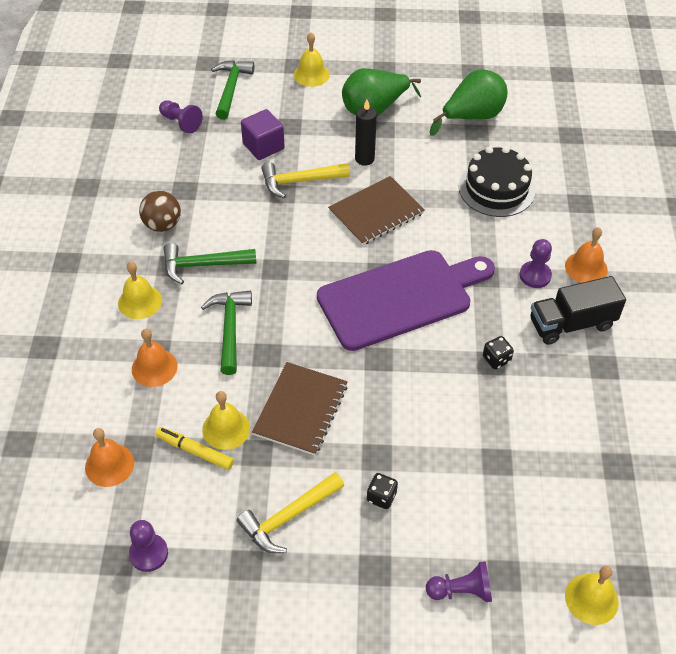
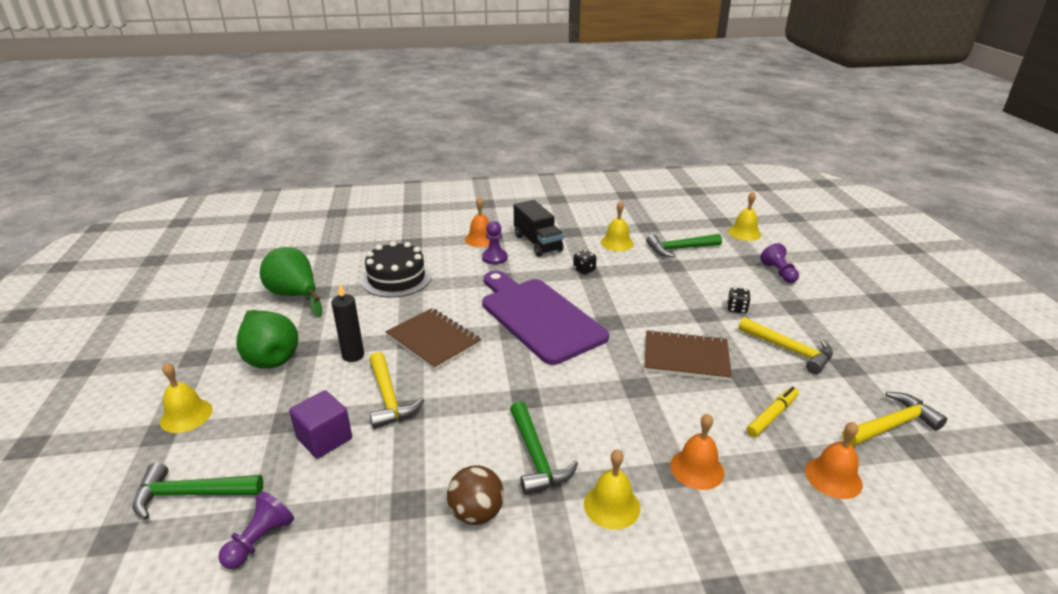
camera: 100 degrees left, 20 degrees down
(149, 553) = (891, 425): purple pawn -> yellow hammer
(195, 451) = (772, 416): yellow marker -> yellow marker turned 150 degrees counterclockwise
(226, 428) = (734, 399): yellow bell -> yellow bell (617, 243)
(230, 329) = (618, 418): green hammer -> green hammer (680, 249)

